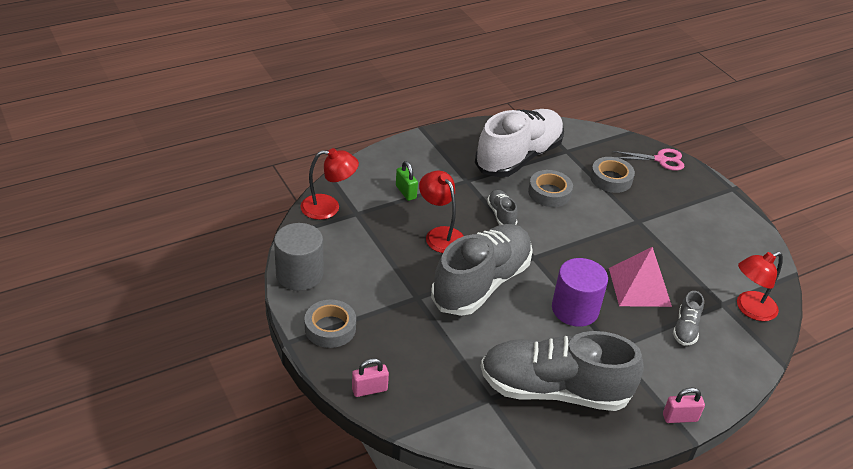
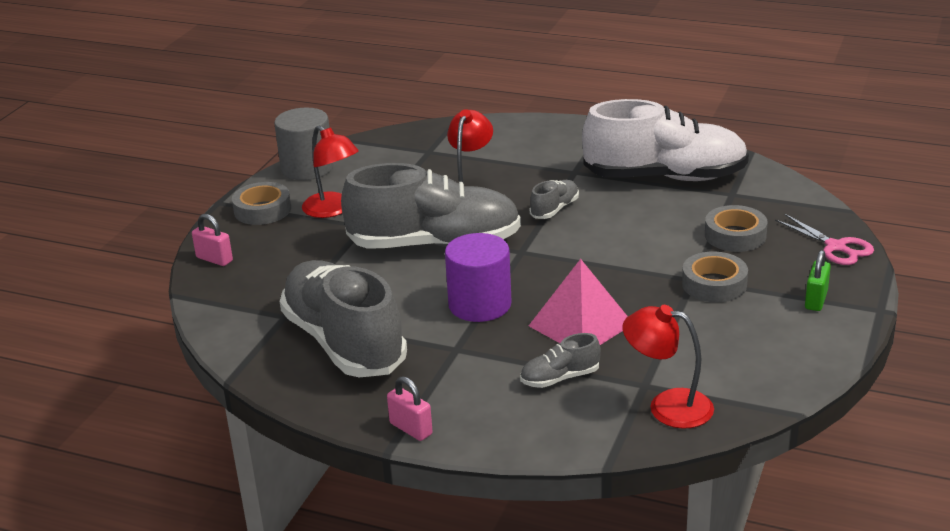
camera: 55 degrees right, 10 degrees down
(328, 207) = (413, 138): red lamp -> red lamp (333, 210)
(406, 192) = (499, 156): green padlock -> green padlock (816, 300)
(549, 193) = (640, 216): grey tape -> grey tape (714, 284)

